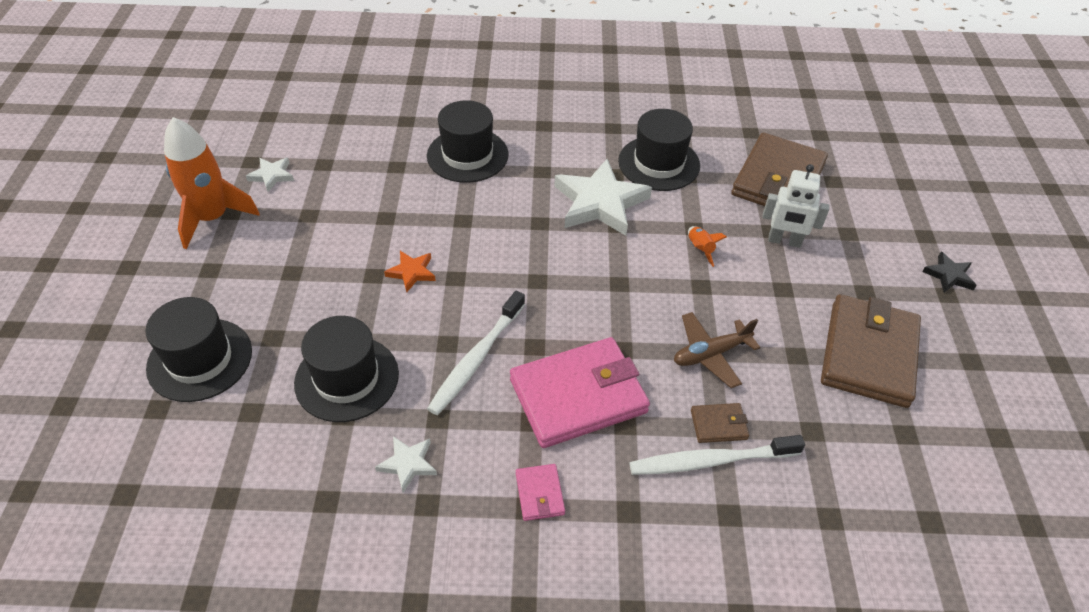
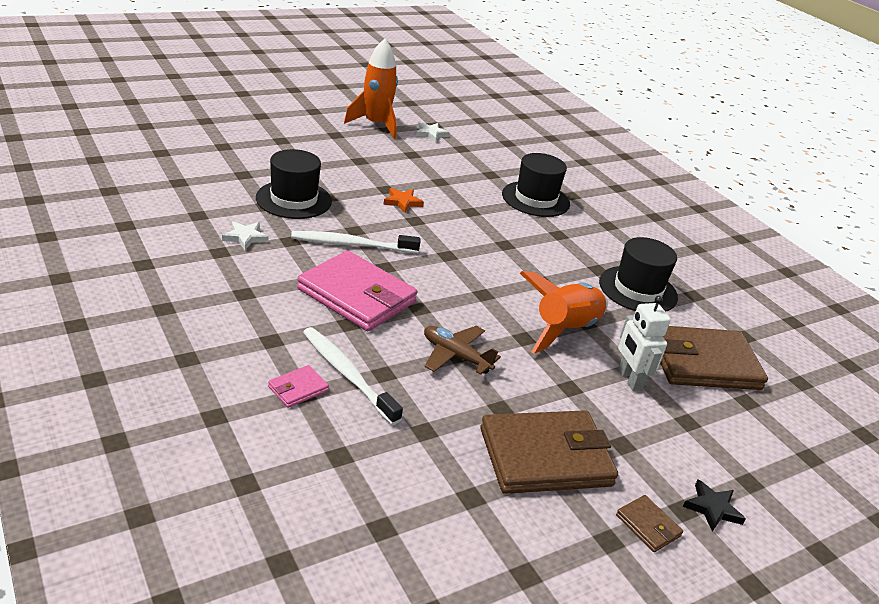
camera: 55 degrees right, 15 degrees down
(200, 359) = (267, 149): black hat -> none
(540, 494) = (259, 296): pink wallet -> pink wallet (298, 389)
(600, 203) = (557, 268): white star -> none
(700, 249) = (564, 330): orange rocket -> orange rocket, size x2.43
(718, 425) = (386, 373): brown wallet -> brown wallet (648, 526)

